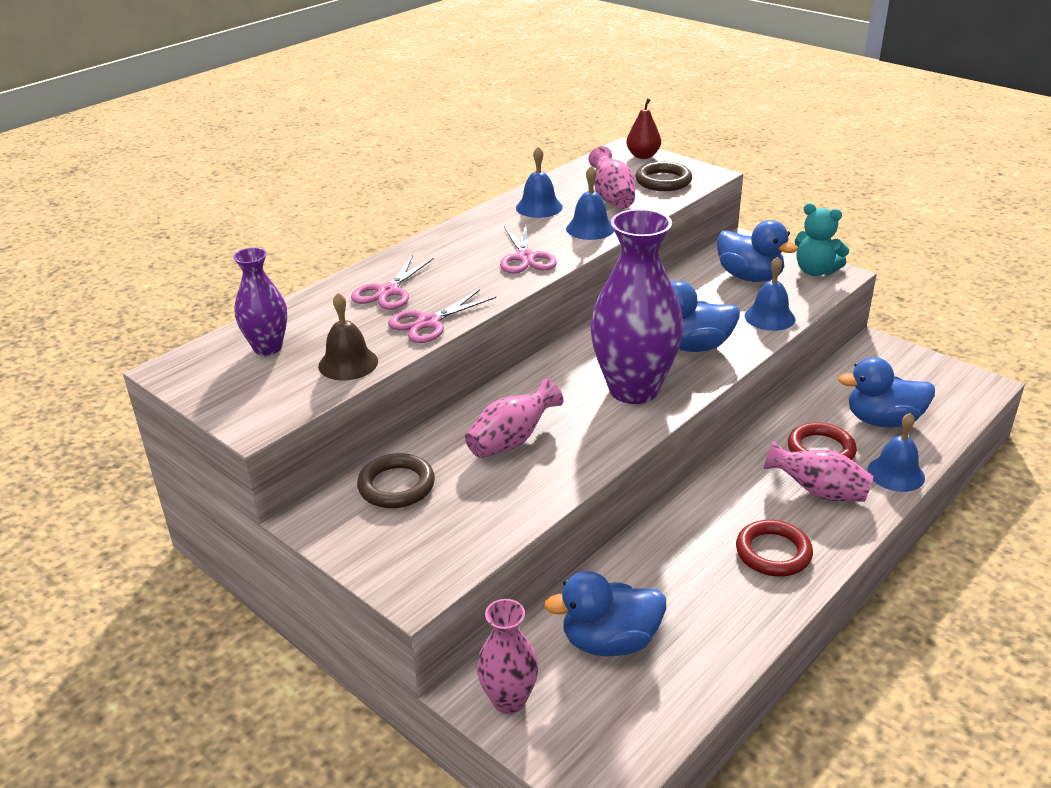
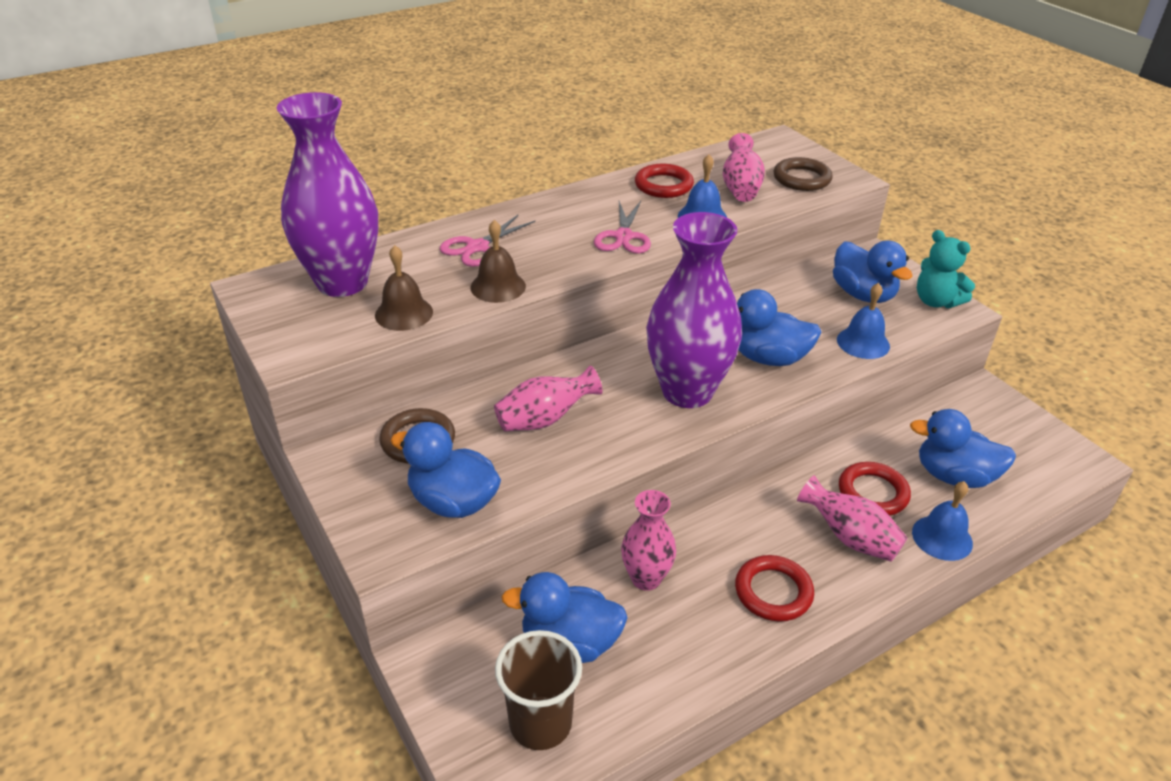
camera: 15 degrees right, 5 degrees up
(268, 348) = (342, 282): purple vase -> purple vase, size x1.87
(429, 322) = (498, 286): pink scissors -> brown bell
(461, 532) = (453, 502): none -> blue duck
(509, 700) = (450, 676): pink vase -> pink vase (646, 578)
(539, 207) = (663, 185): blue bell -> red ring
(616, 717) = (540, 723): none -> brown cup
(643, 156) = (795, 148): red pear -> none

